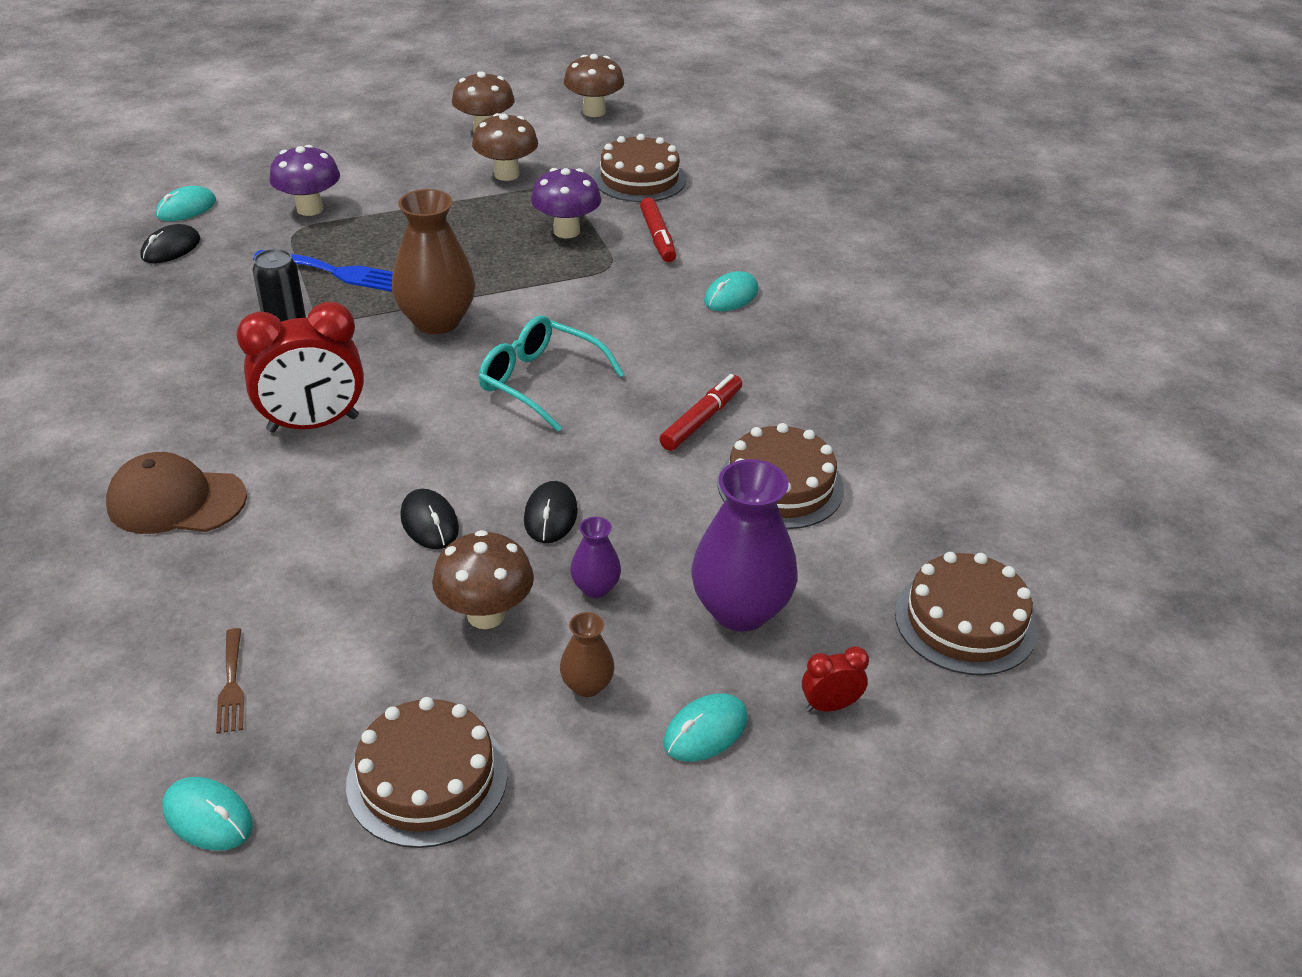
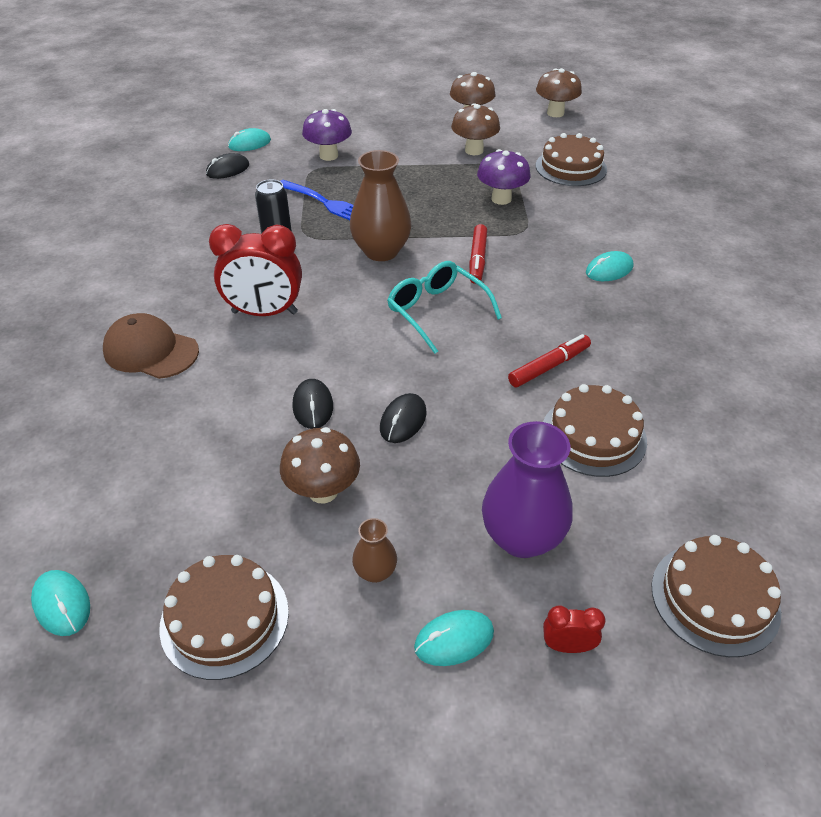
camera: 20 degrees right, 5 degrees up
(231, 685) = (124, 502): brown fork -> none
(595, 587) = (414, 489): purple vase -> none
(657, 237) = (568, 214): red marker -> red marker (477, 259)

